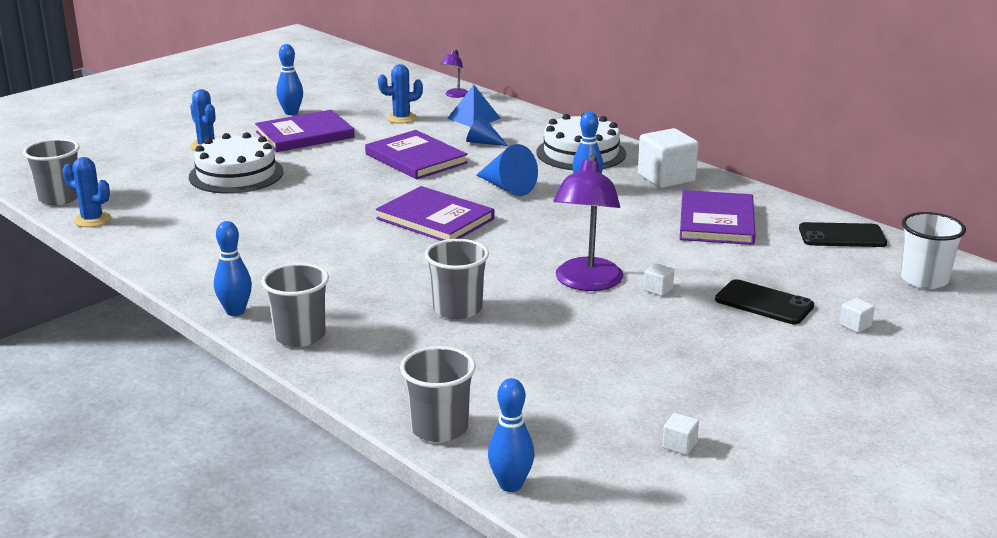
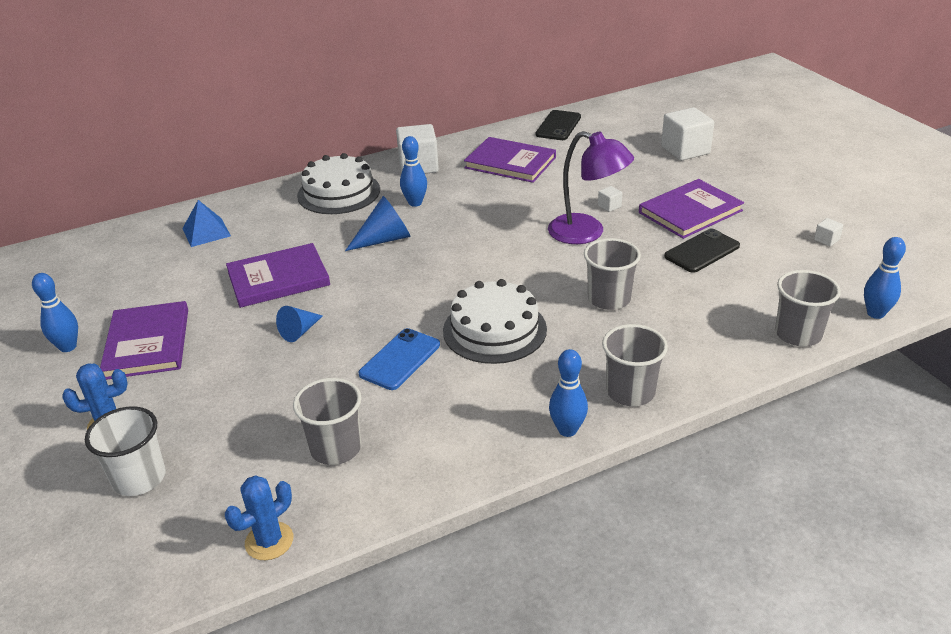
camera: 70 degrees left, 10 degrees up
(59, 198) = (171, 576): grey cup -> grey cup (336, 448)
(236, 174) = (221, 405): white cake -> white cake (494, 330)
(316, 226) = (400, 359): none -> blue phone
(401, 118) = (163, 273): blue cactus -> none
(435, 219) = (427, 286): purple book -> purple book (690, 211)
(455, 95) = (133, 233): purple lamp -> none
(483, 142) = (271, 236): blue cone -> blue cone (300, 331)
(764, 303) = (645, 172): black phone -> black phone (702, 251)
(855, 325) = (685, 150): white cube -> white cube, size x2.31
(924, 279) = (632, 116): white cup -> white cup (139, 478)

